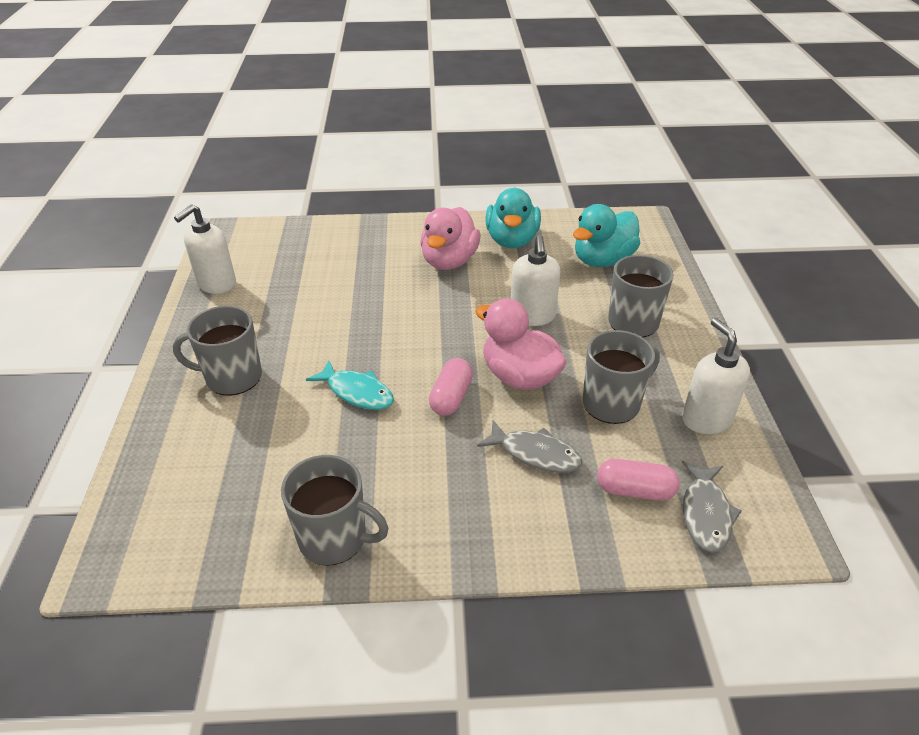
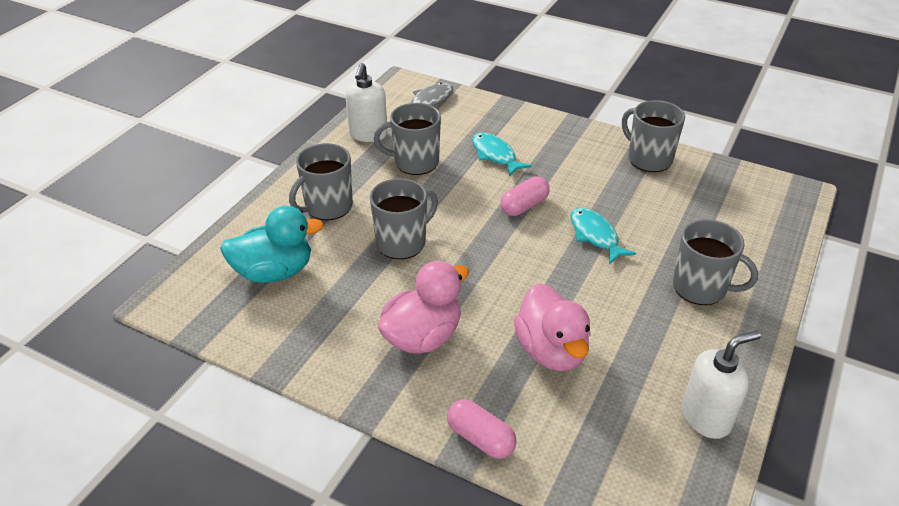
camera: 150 degrees left, 0 degrees up
(512, 240) = (331, 337): turquoise duck -> none
(519, 376) = (461, 201): pink duck -> pink duck (551, 351)
(532, 316) = (402, 242): white soap dispenser -> grey mug
(535, 454) = (495, 155): grey fish -> turquoise fish
(635, 490) = (455, 121): pink capsule -> pink capsule (480, 438)

